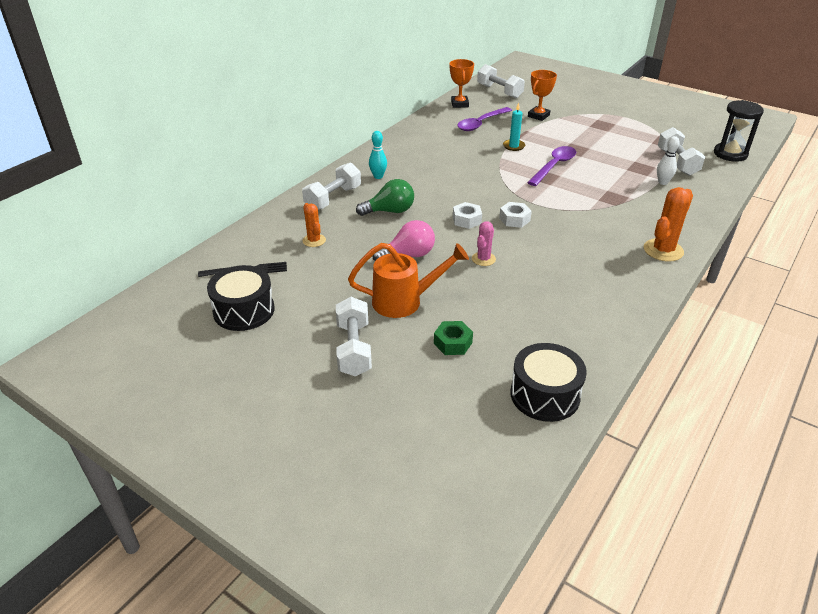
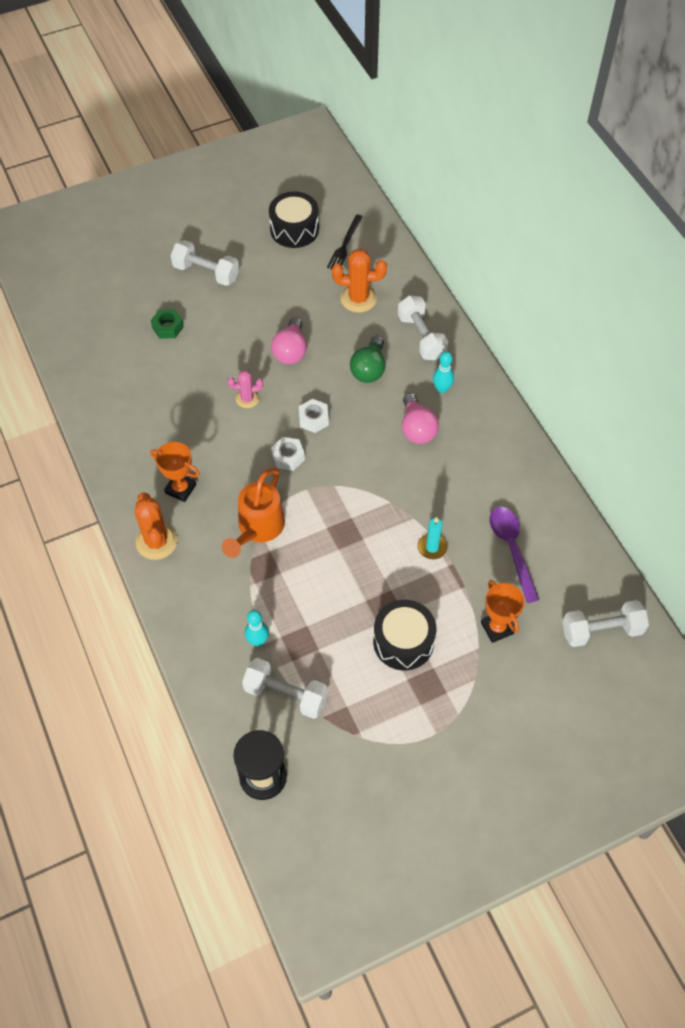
camera: 120 degrees right, 20 degrees up
(314, 240) = (358, 298): orange cactus -> orange cactus, size x1.64
(404, 301) = (234, 322): orange watering can -> orange watering can (258, 529)
(426, 176) = (417, 428): none -> pink light bulb
(459, 104) = (583, 558): orange trophy -> orange trophy (180, 489)
(483, 259) = (247, 399): pink cactus -> pink cactus turned 60 degrees counterclockwise
(545, 395) = (82, 350): black drum -> black drum (403, 642)
(554, 166) = (361, 558): purple spoon -> none
(663, 182) = (258, 641): white bowling pin -> turquoise bowling pin

